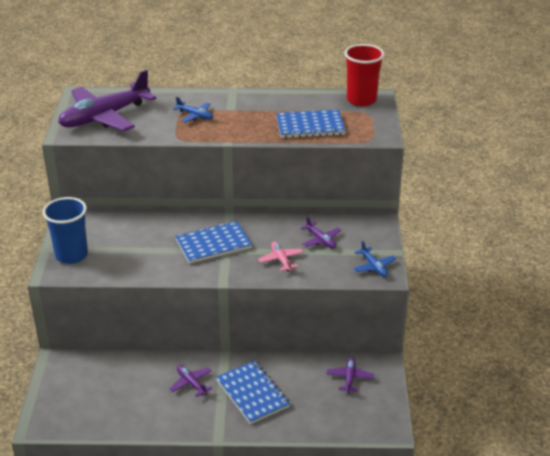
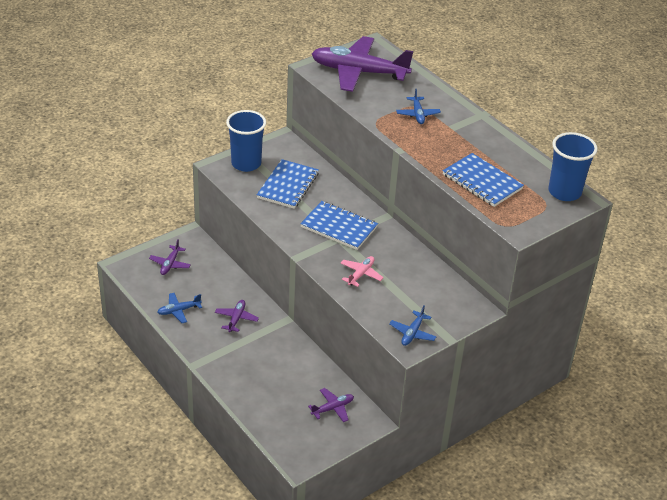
camera: 50 degrees right, 5 degrees up
(141, 416) = (179, 311): none -> blue plane
(252, 393) = (258, 359): blue notebook -> blue notebook (288, 185)
(321, 240) = (412, 285): purple plane -> purple plane (170, 264)
(361, 100) = (564, 192): red cup -> blue cup

